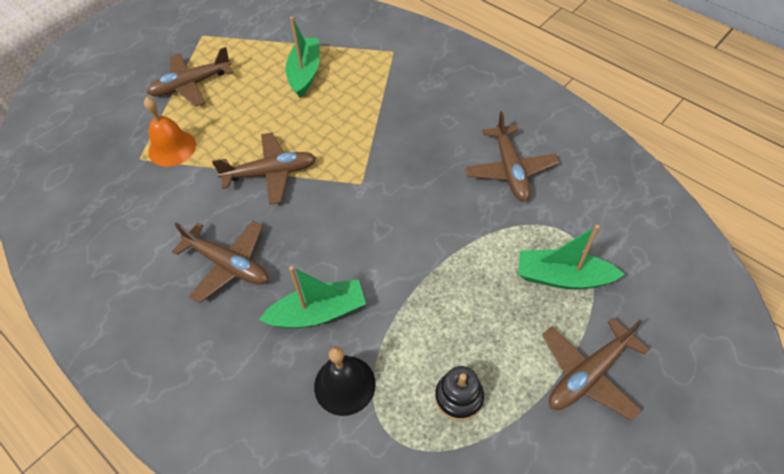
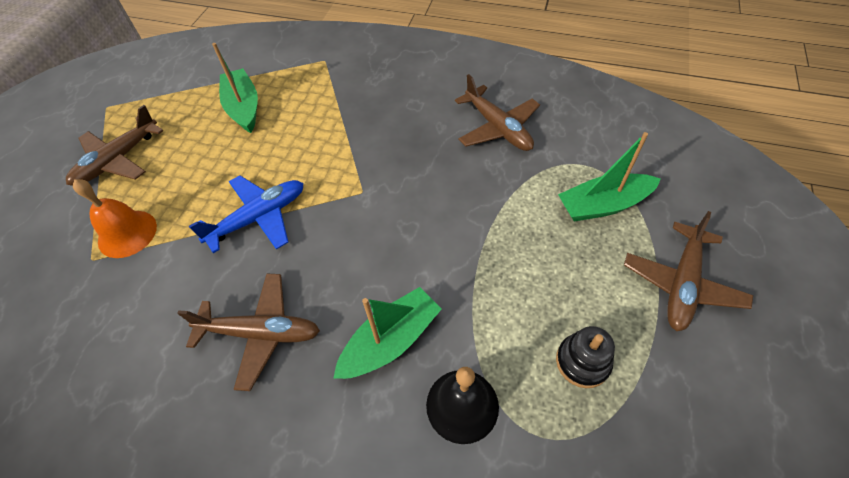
camera: 25 degrees left, 0 degrees up
(271, 173) = (259, 218): brown plane -> blue plane

